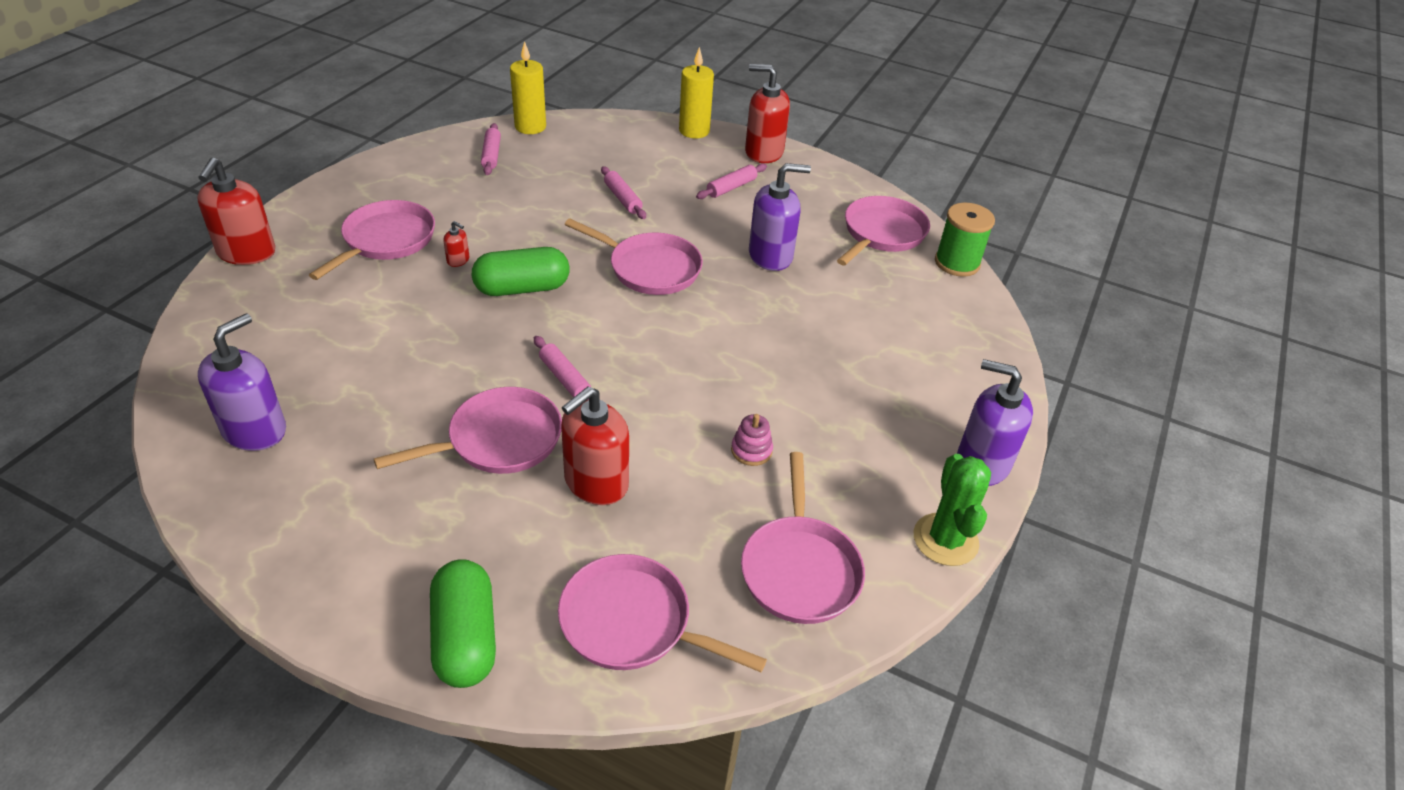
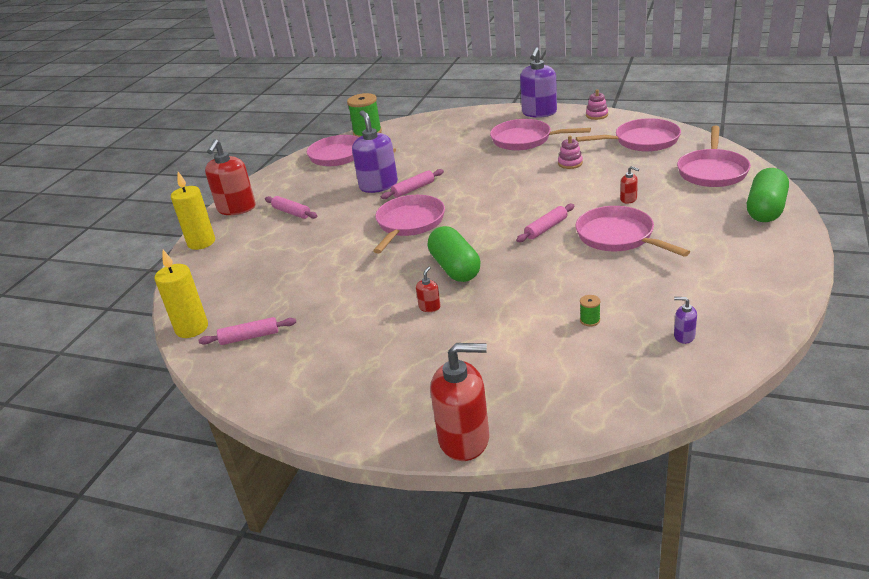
camera: 90 degrees left, 10 degrees down
(255, 430) = (684, 336): purple soap dispenser -> purple soap dispenser, size x0.44
(343, 366) = (590, 320): none -> green spool
(386, 240) = (413, 355): pink pan -> pink pan (525, 140)
(465, 638) = (765, 209): green capsule -> green capsule turned 45 degrees counterclockwise
(595, 482) = (628, 199): red soap dispenser -> red soap dispenser, size x0.44
(623, 199) = (316, 253): pink rolling pin -> pink rolling pin (413, 189)
(945, 540) = (597, 115): green cactus -> pink stacking toy

